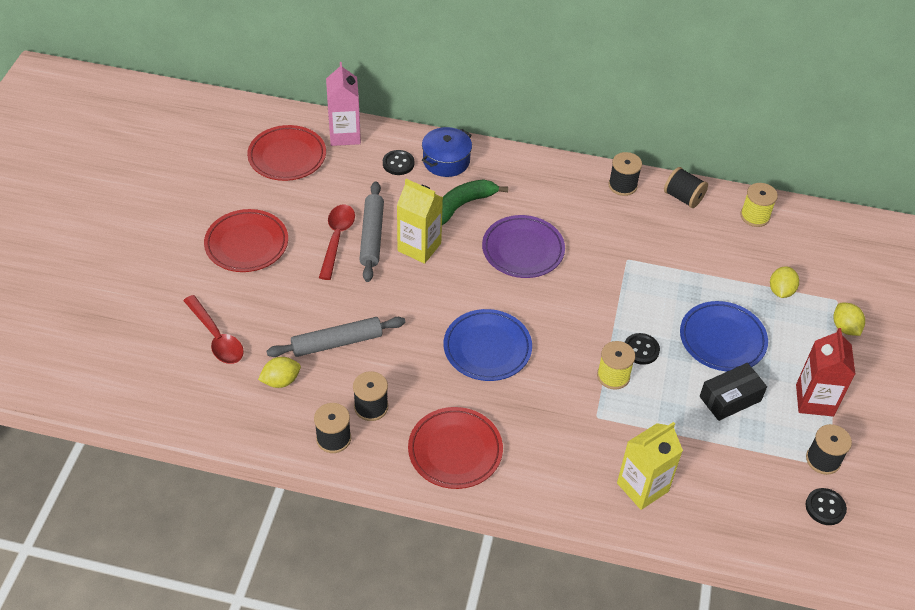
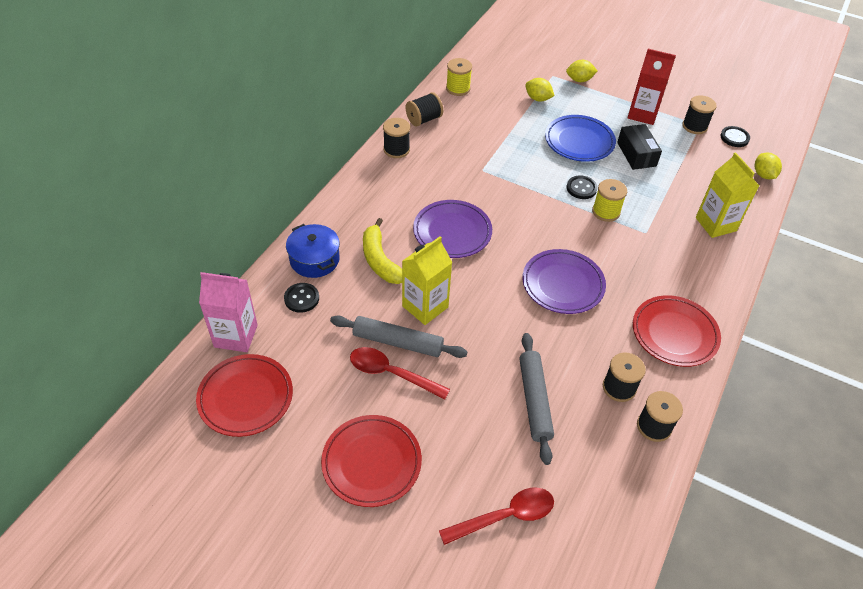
camera: 75 degrees left, 0 degrees up
(281, 381) = (576, 461): yellow lemon -> yellow lemon (763, 175)
(463, 205) = (380, 260): green banana -> yellow banana
(487, 348) = (562, 284): blue plate -> purple plate

